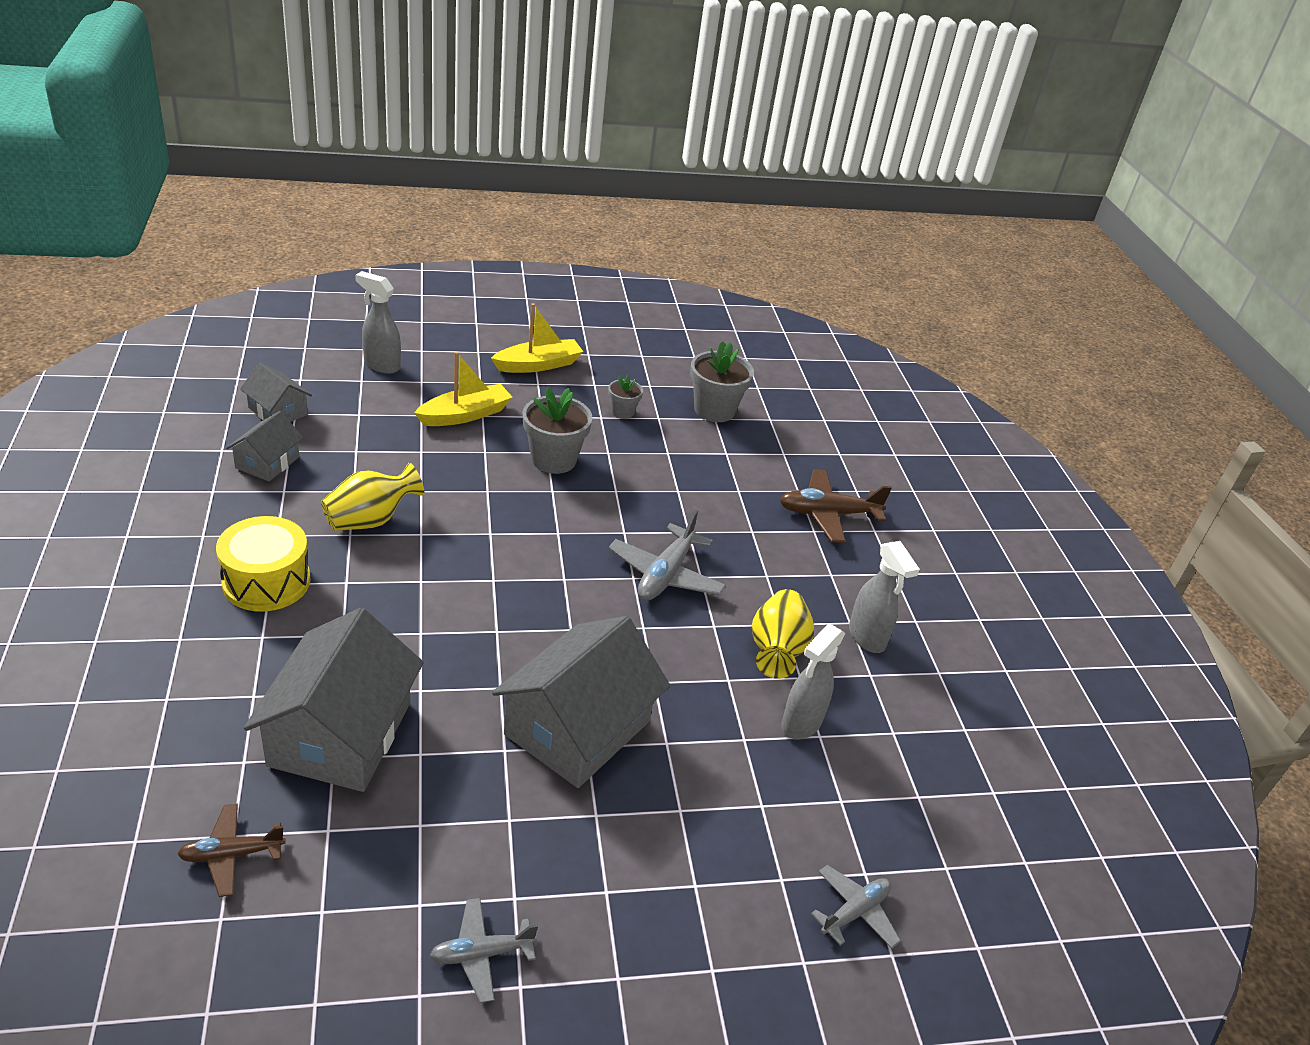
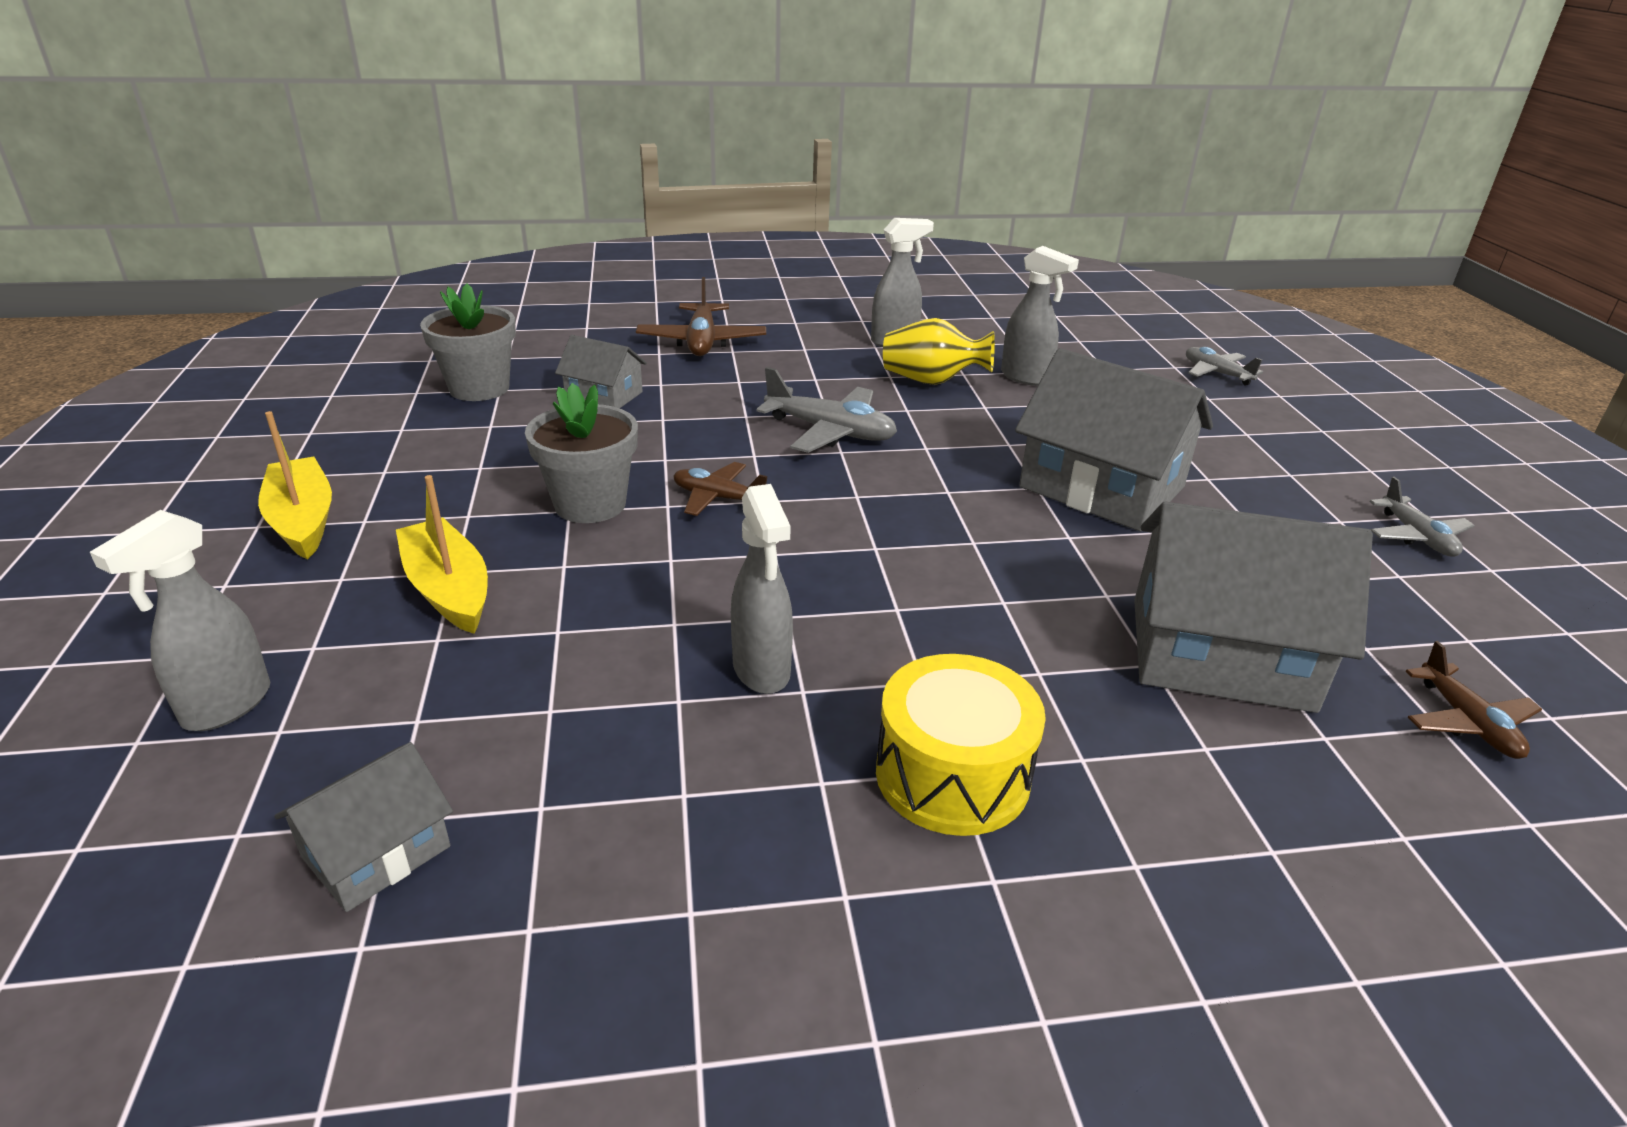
camera: 85 degrees left, 5 degrees down
(267, 462) = (584, 836): grey house -> grey house (604, 396)
(370, 520) = (761, 671): yellow vase -> grey spray bottle
(561, 512) = (718, 498): none -> brown plane
(622, 412) = (470, 450): grey flower pot -> none

